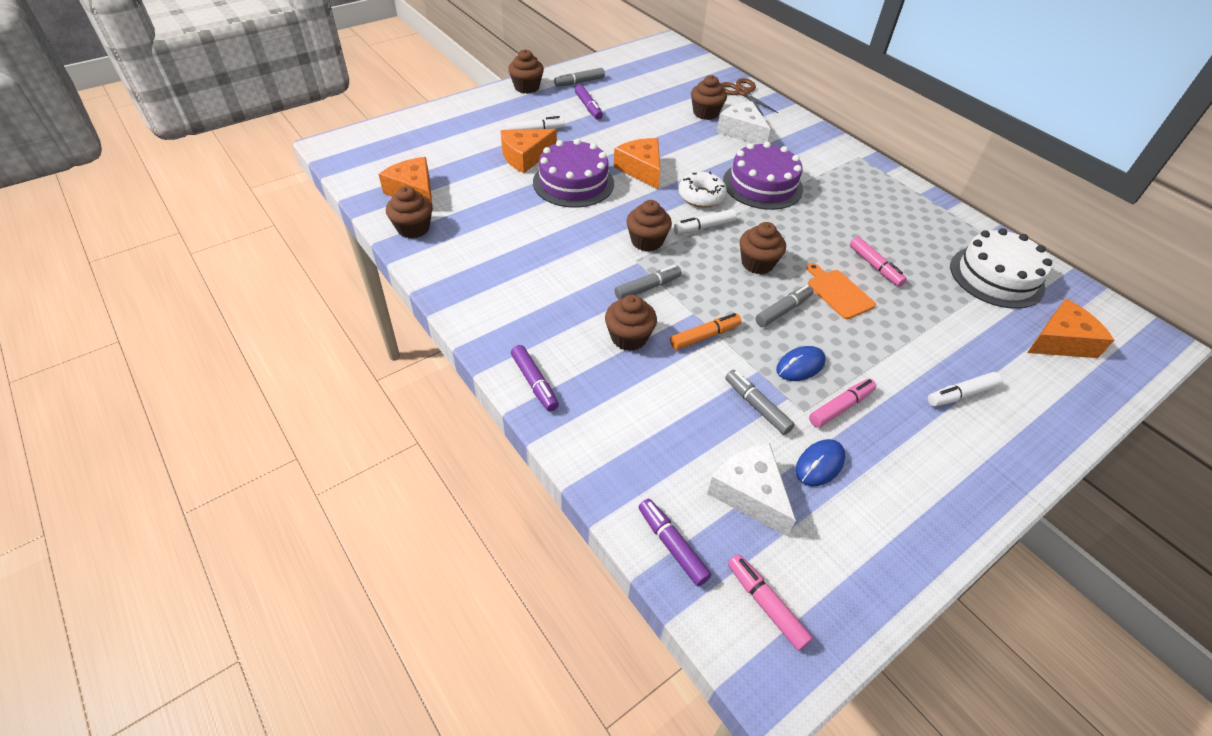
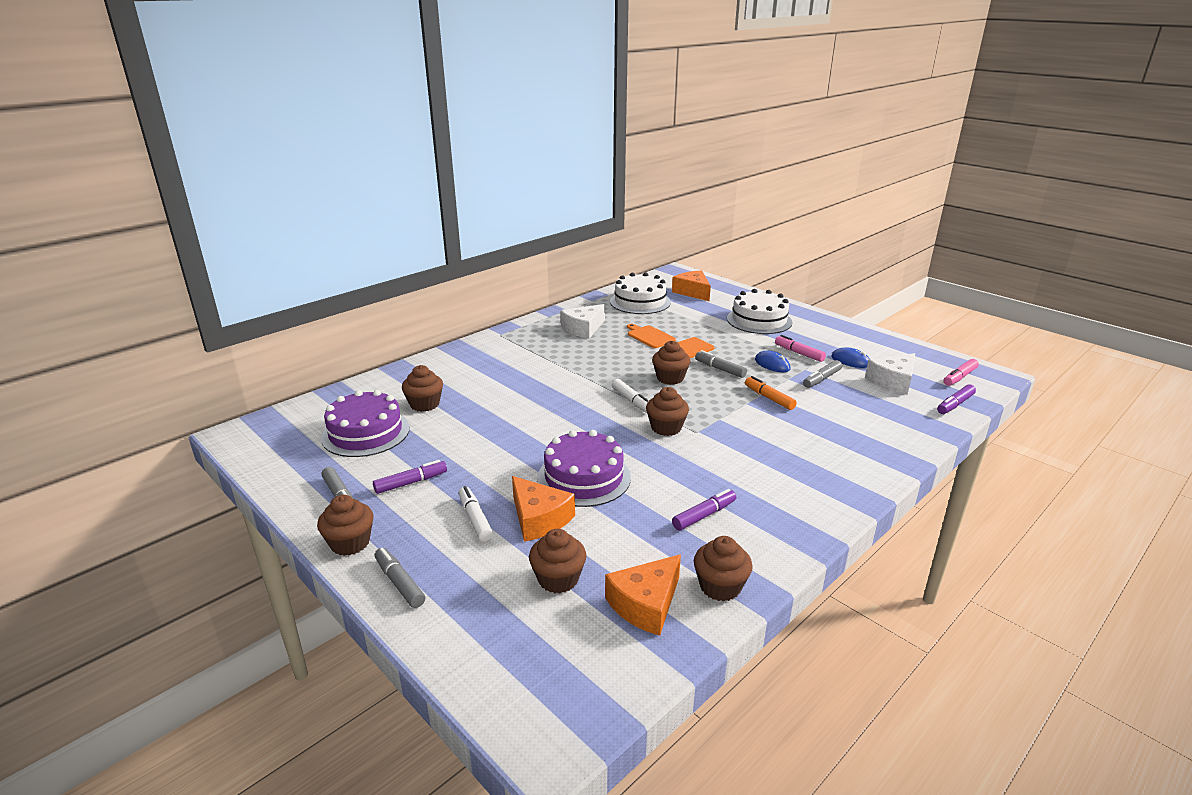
camera: 95 degrees left, 20 degrees down
(534, 382) = (877, 468): purple marker -> purple marker (704, 515)
(629, 337) = (794, 429): brown cupcake -> brown cupcake (558, 579)
(641, 169) = (546, 437): orange cheese -> none
(647, 287) = (729, 424): grey marker -> grey marker (399, 583)
(701, 196) = (584, 403): white donut -> none
(741, 131) = (462, 385): white cheese -> white cheese (583, 329)
(742, 92) = (379, 384): brown scissors -> none
(762, 185) = (556, 375): purple cake -> purple cake (365, 433)
(875, 266) = (650, 336): pink marker -> orange cutting board
(961, 394) = (759, 320): white marker -> white cake

